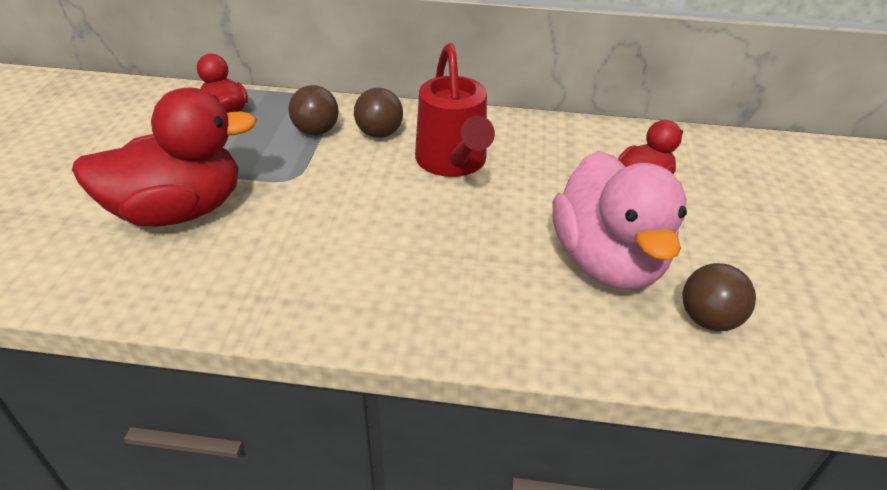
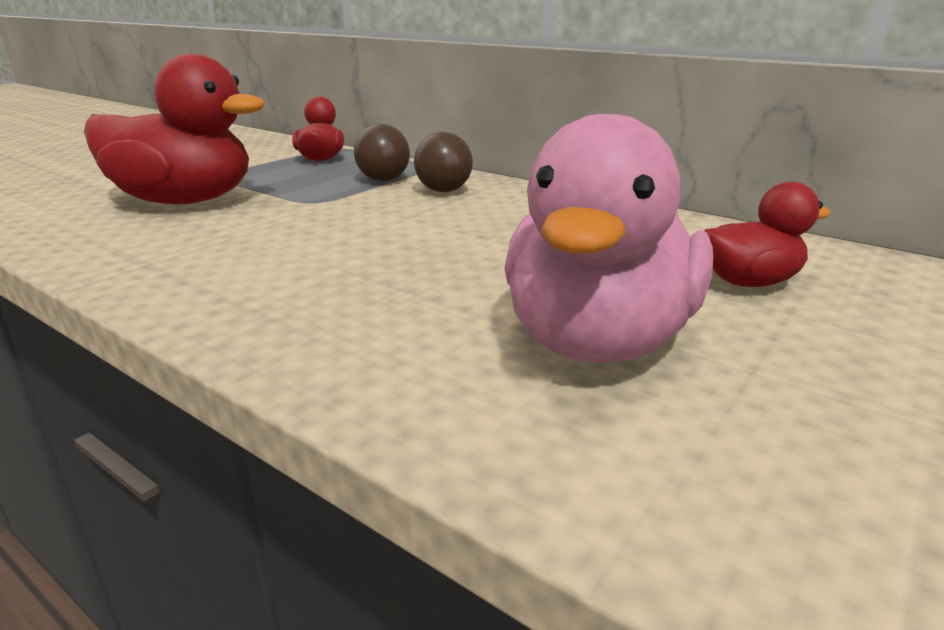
camera: 30 degrees right, 15 degrees down
(453, 163) = (495, 221): red watering can -> none
(708, 319) = (710, 454): brown ball -> none

